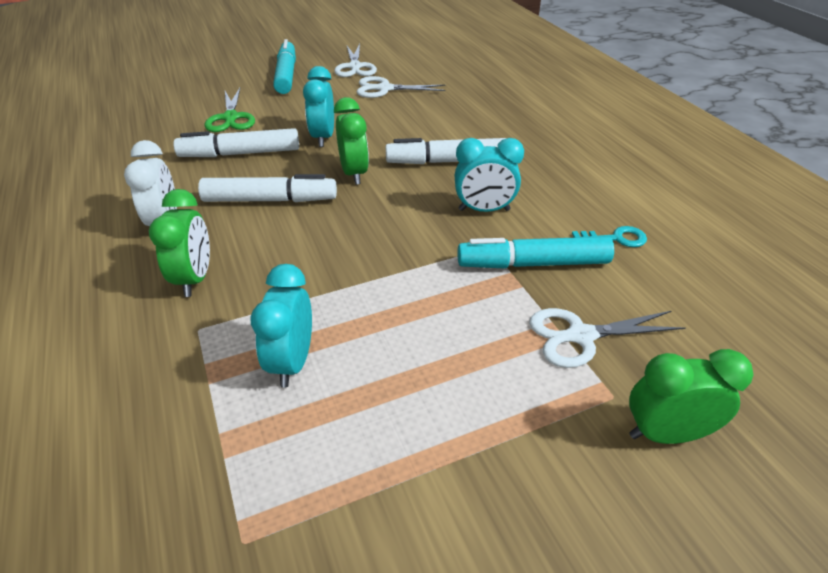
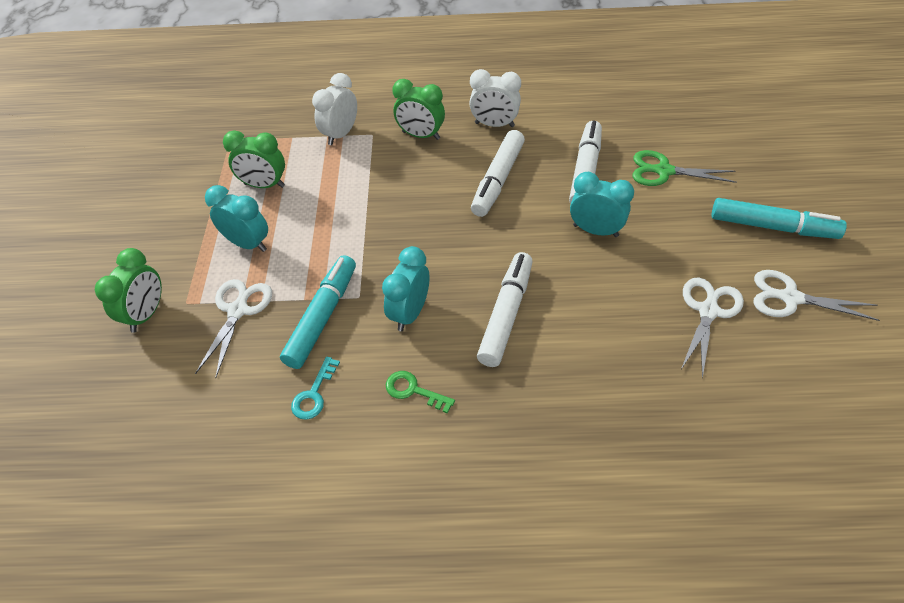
camera: 115 degrees right, 10 degrees up
(203, 366) = (341, 134): none -> white clock
(292, 362) = (319, 168): turquoise clock -> turquoise clock (248, 244)
(354, 173) = (515, 239): green clock -> green clock (264, 185)
(558, 187) = (413, 390): none -> green key

